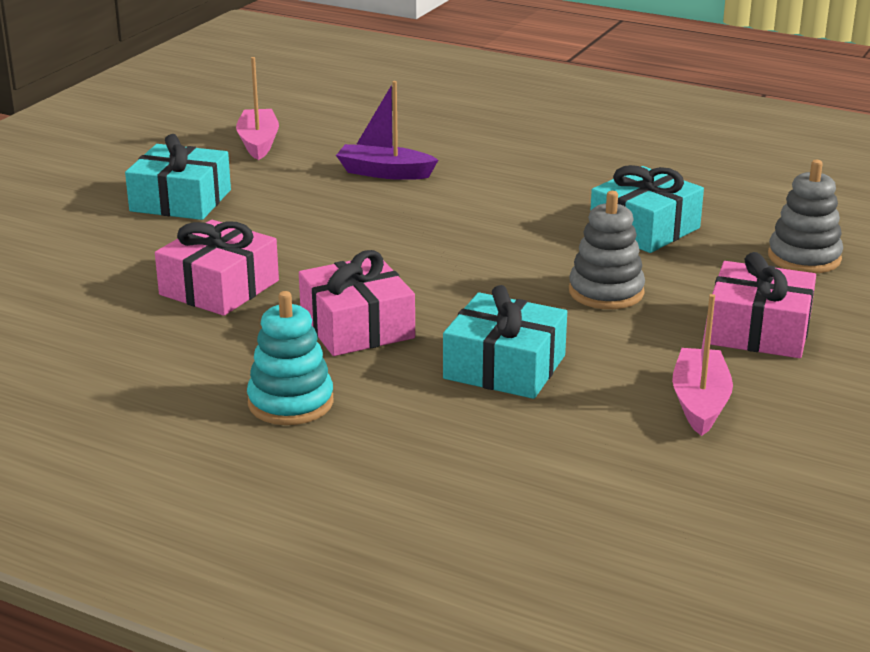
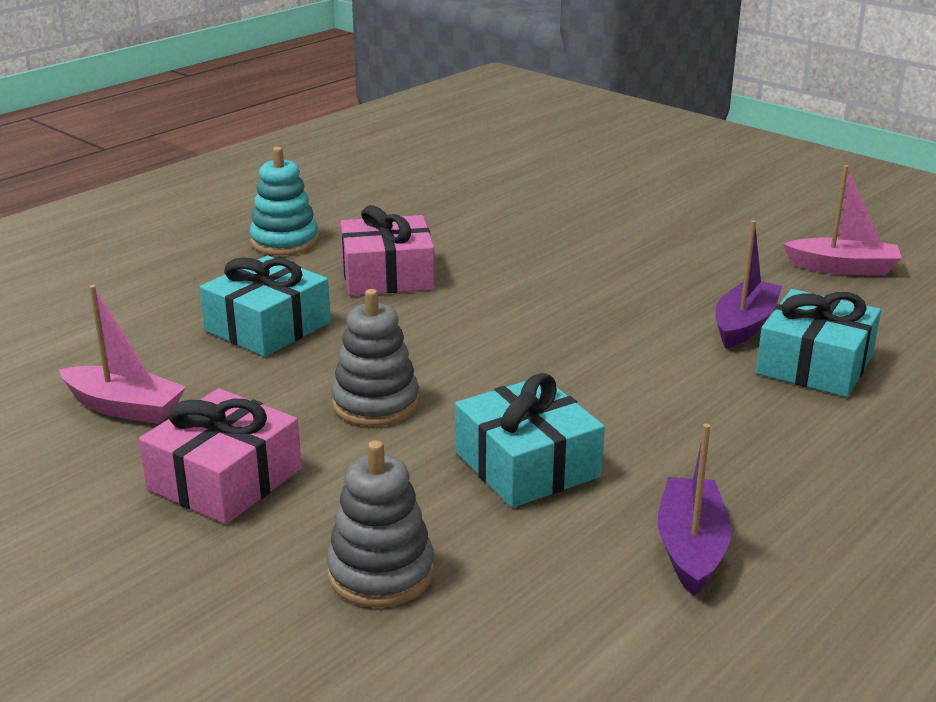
camera: 105 degrees right, 0 degrees up
(180, 200) = (688, 226): turquoise gift -> turquoise gift (814, 364)
(219, 288) = (494, 230): pink gift -> none
(692, 177) = (691, 548): none -> purple boat

